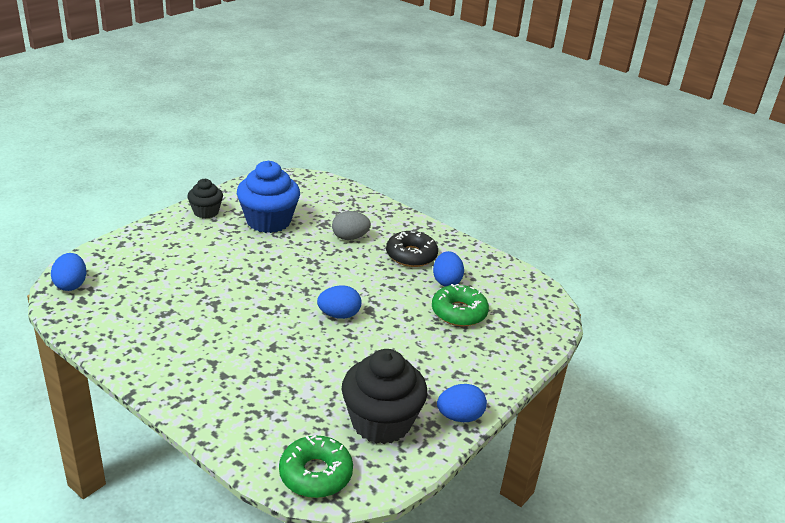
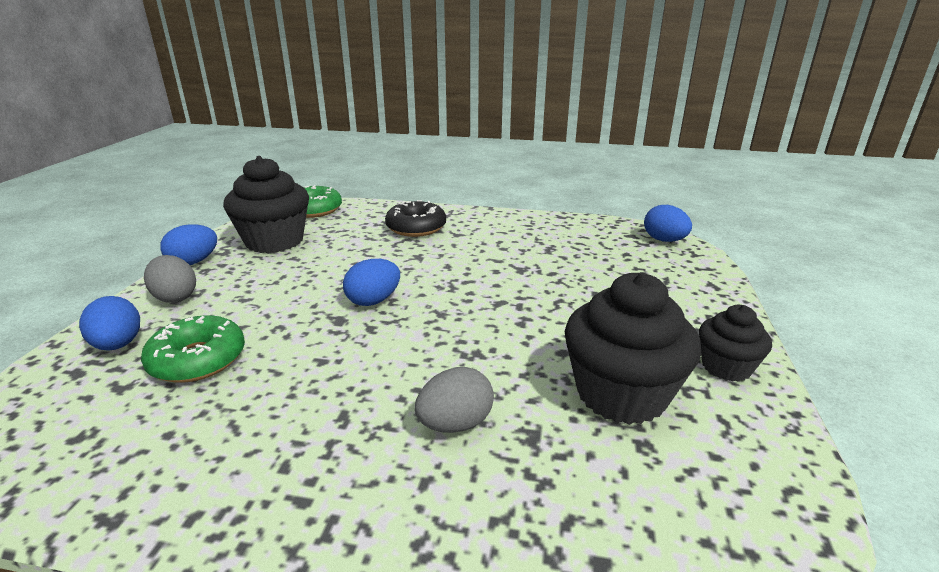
camera: 155 degrees right, 5 degrees down
(268, 221) = (621, 394): blue cupcake -> black cupcake
(411, 255) = (312, 434): black donut -> black donut (416, 227)
(446, 281) = (225, 406): blue egg -> blue egg (118, 345)
(474, 373) = (175, 297): none -> grey egg

